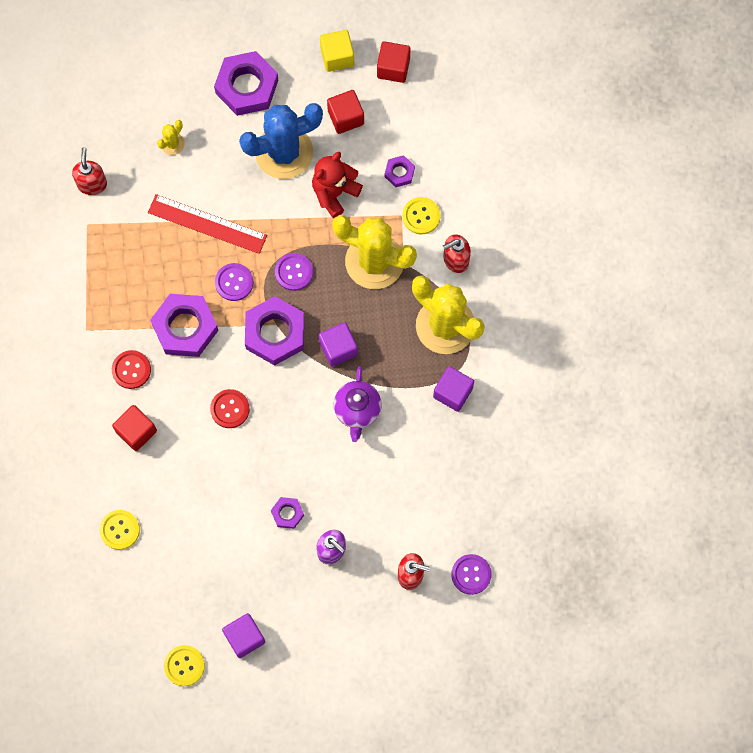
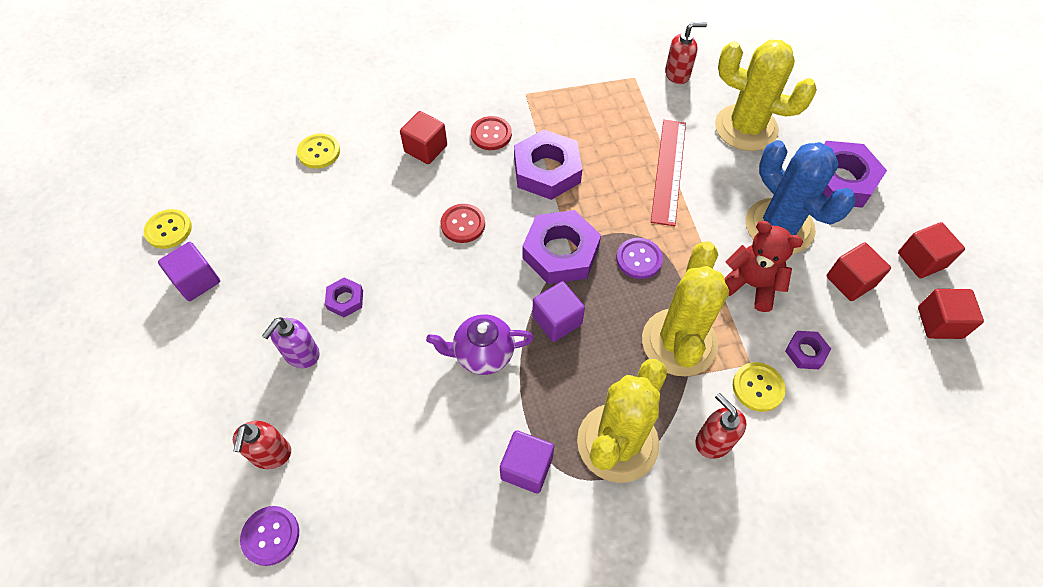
camera: 80 degrees right, 15 degrees down
(172, 144) = (746, 128): yellow cactus -> yellow cactus, size x2.39
(234, 282) = (610, 205): purple button -> none
(337, 57) = (921, 260): yellow cube -> red cube

